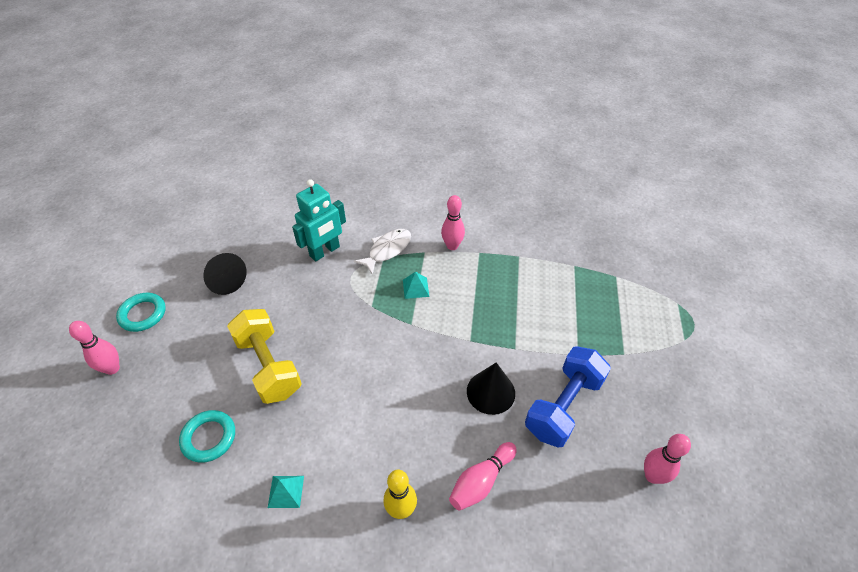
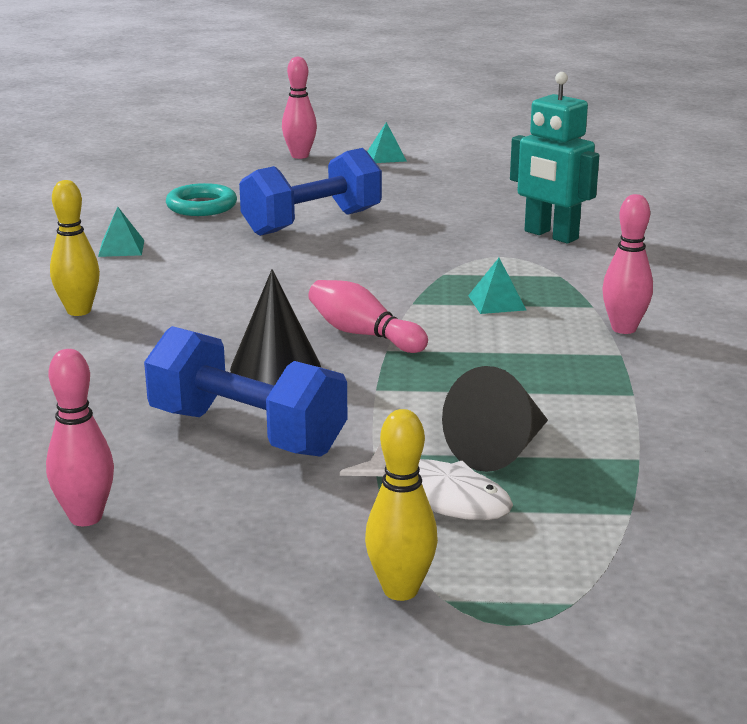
camera: 85 degrees right, 25 degrees down
(143, 314) = (386, 157): turquoise ring -> turquoise pyramid
(225, 280) = (461, 186): black cone -> black cone (500, 450)
(269, 366) = (312, 223): yellow dumbbell -> blue dumbbell
(387, 250) = (580, 277): white fish -> white fish (438, 497)
(481, 481) = (109, 362): pink bowling pin -> pink bowling pin (363, 334)
(682, 353) = (400, 590): none -> yellow bowling pin

